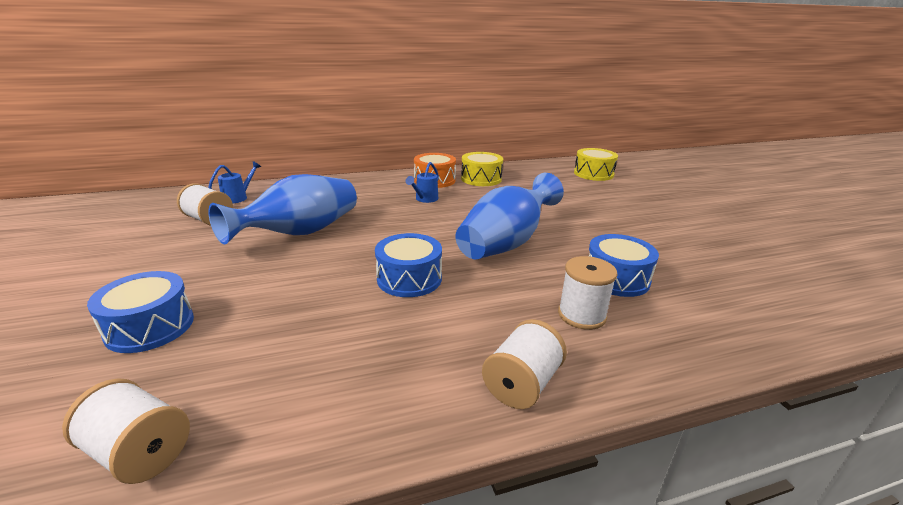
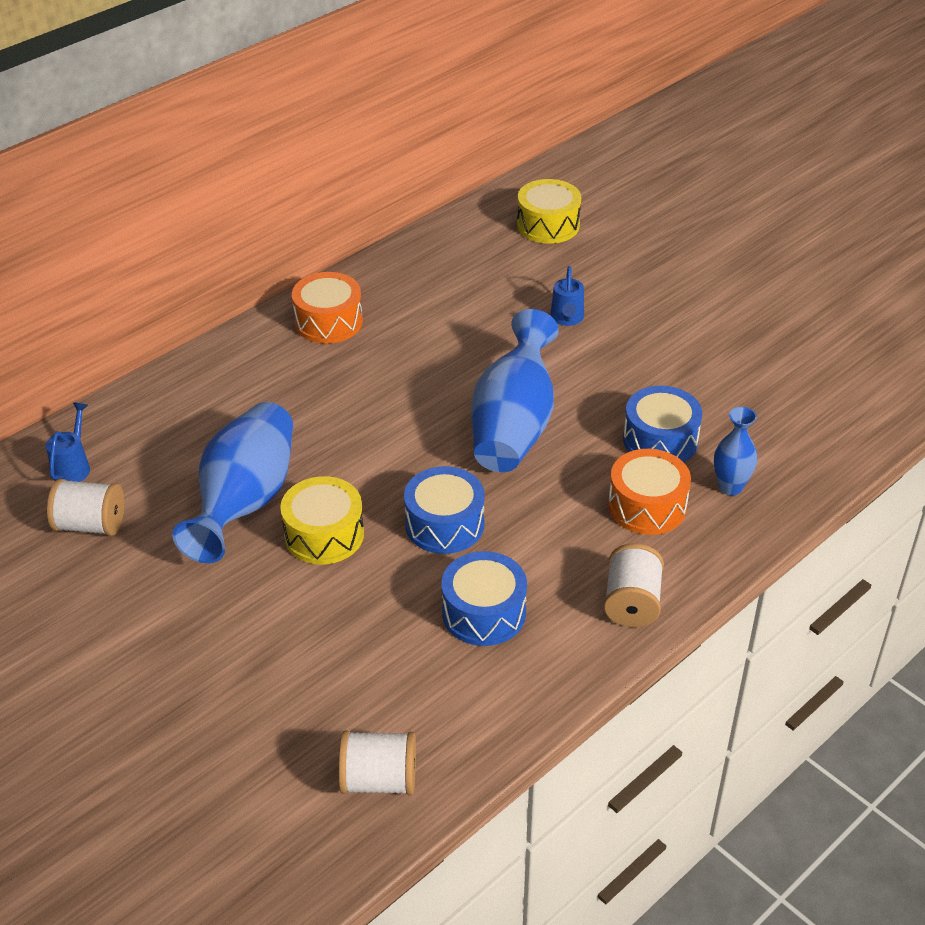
camera: 25 degrees left, 15 degrees up
(150, 327) = (235, 689): blue drum -> blue drum (484, 613)
(424, 199) = (350, 374): blue watering can -> blue watering can (567, 319)
(481, 179) = (394, 294): yellow drum -> yellow drum (324, 535)
(581, 315) = (647, 506): white spool -> orange drum
(669, 325) = (730, 487): none -> blue vase

